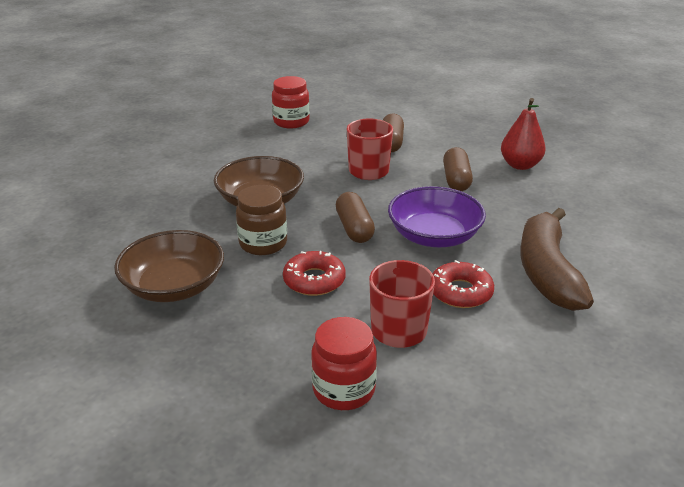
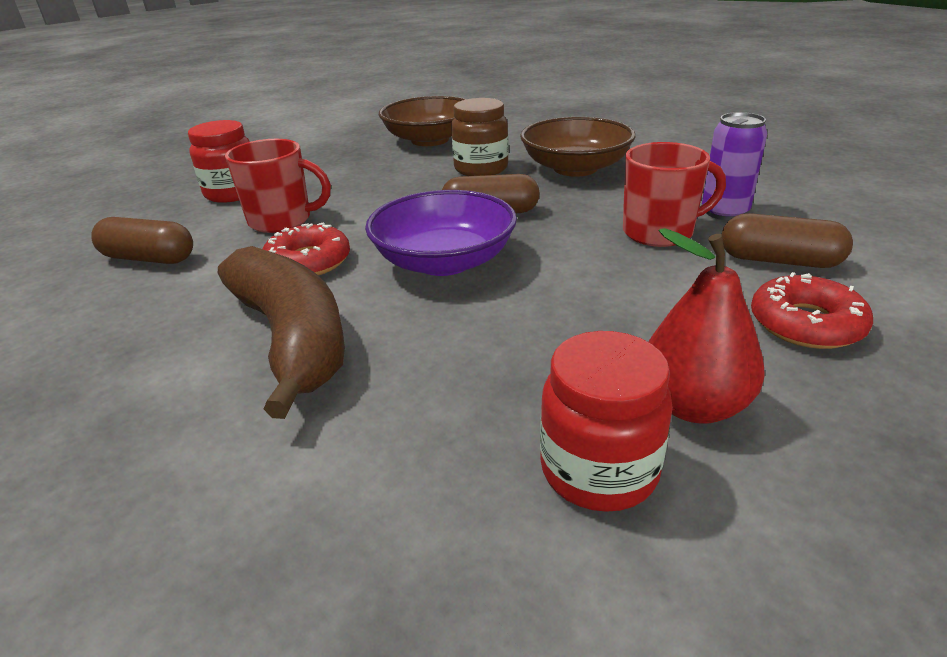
camera: 105 degrees right, 0 degrees up
(291, 122) = (838, 188): red jar -> red jar (599, 470)
(314, 280) = (397, 188): red donut -> red donut (806, 324)
(334, 152) = (724, 212): none -> purple can
(456, 180) = (621, 306): brown capsule -> brown capsule (149, 258)
(547, 271) = (292, 339): brown banana -> brown banana turned 45 degrees clockwise

